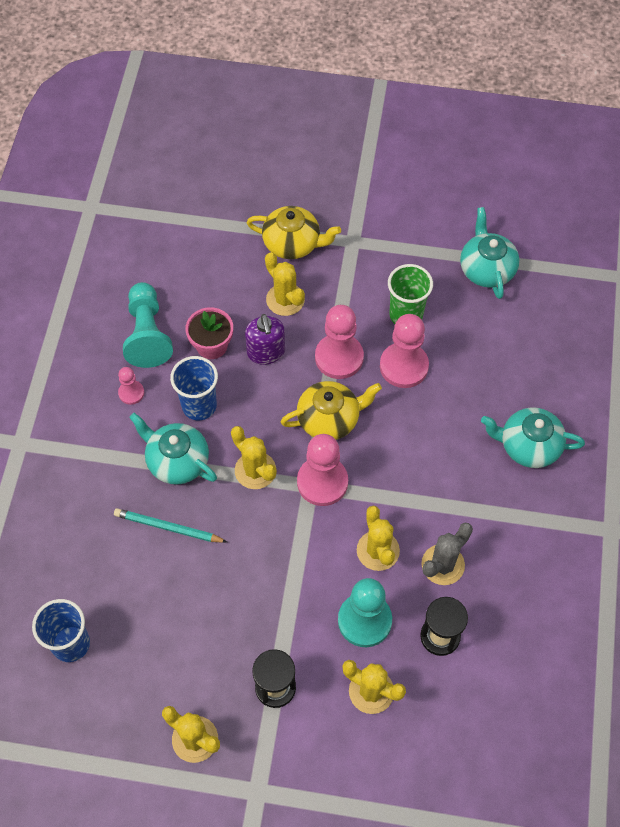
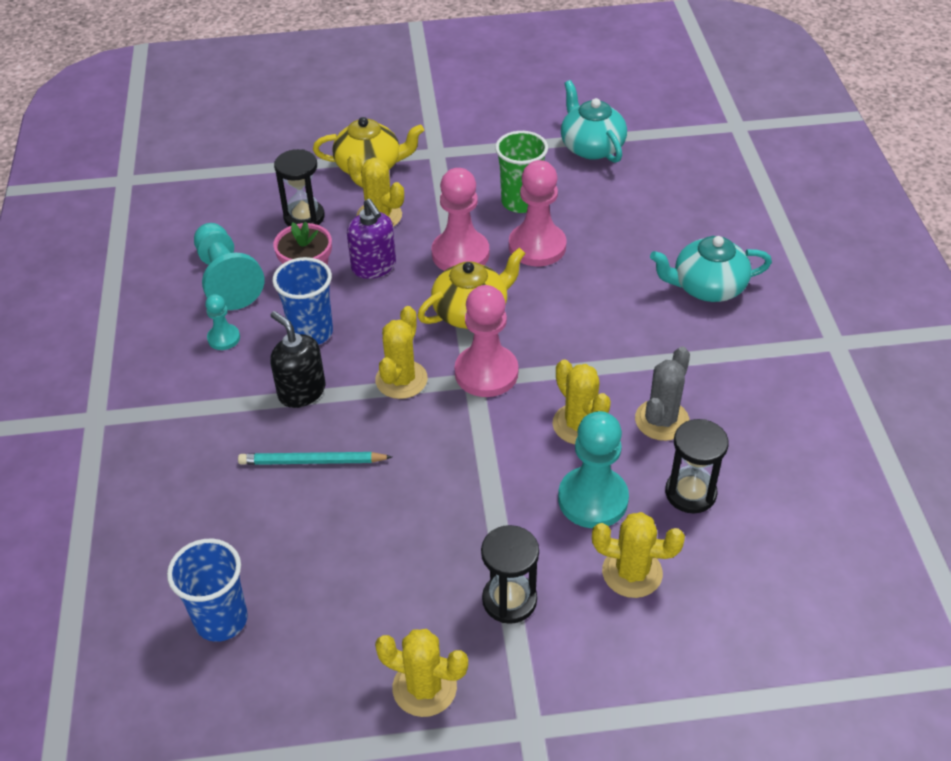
camera: 15 degrees left, 15 degrees down
(131, 393) = (224, 338): pink pawn -> turquoise pawn
(177, 461) = (301, 391): turquoise teapot -> black soap dispenser
(224, 285) = (304, 217): none -> black hourglass
(255, 470) = (401, 380): yellow cactus -> yellow cactus turned 75 degrees clockwise

